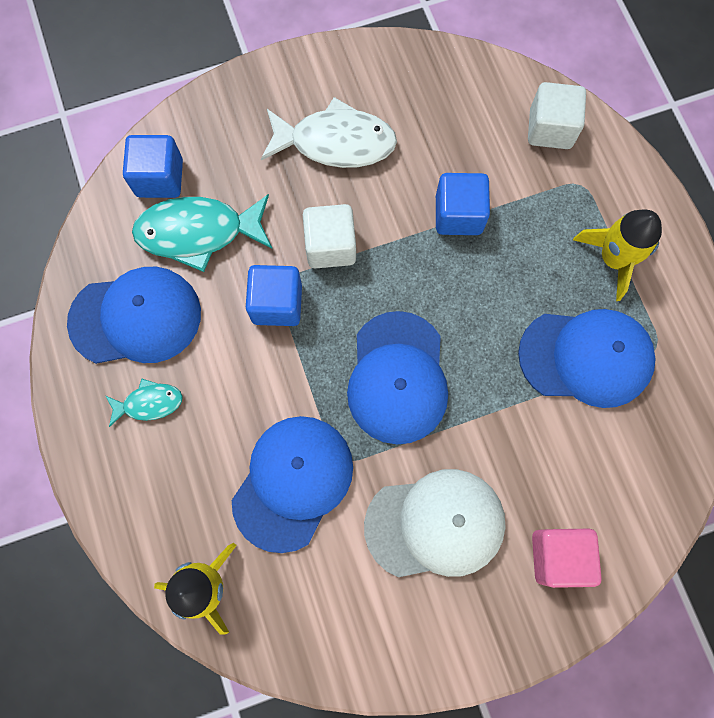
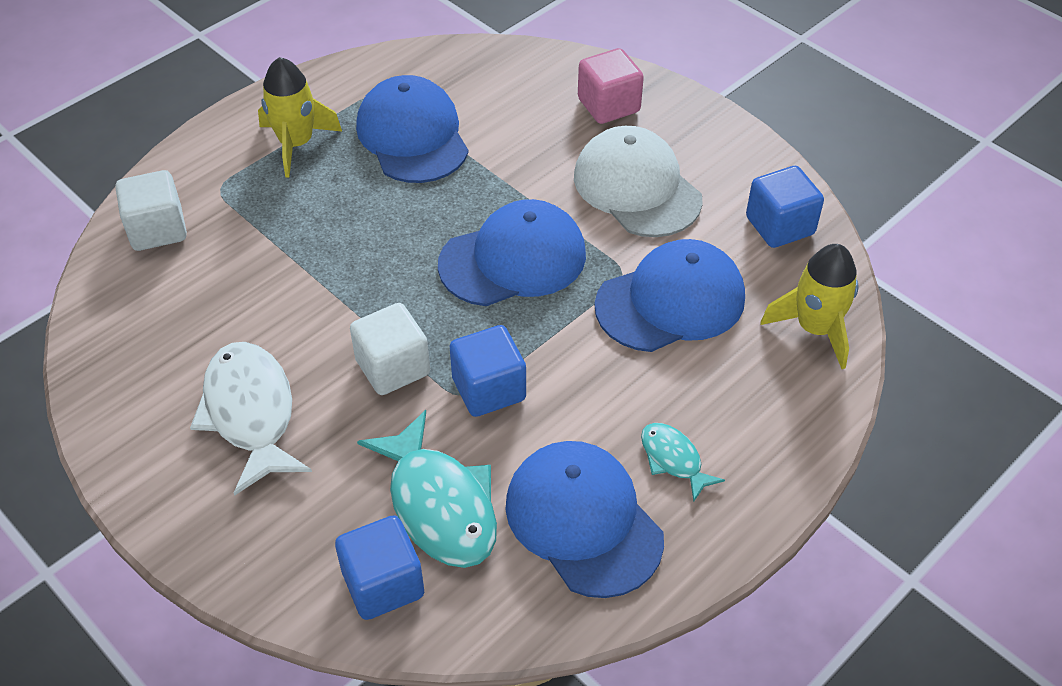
camera: 115 degrees left, 25 degrees down
(293, 482) = (670, 301): blue cap -> blue cap turned 150 degrees clockwise
(458, 215) = (300, 271): blue cube -> blue cube (779, 226)

